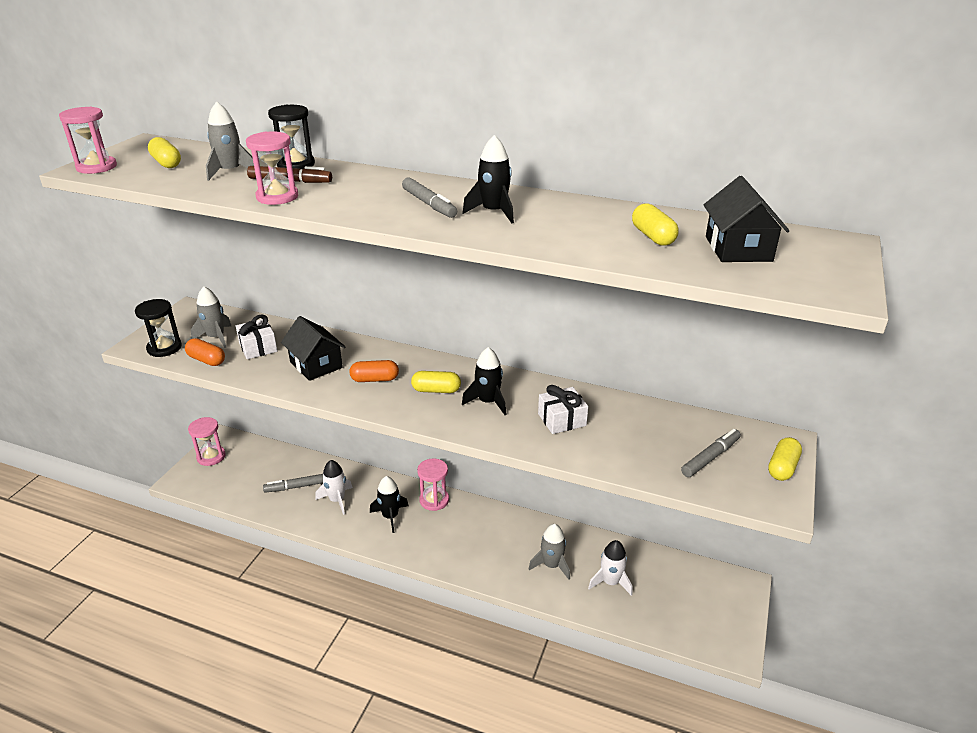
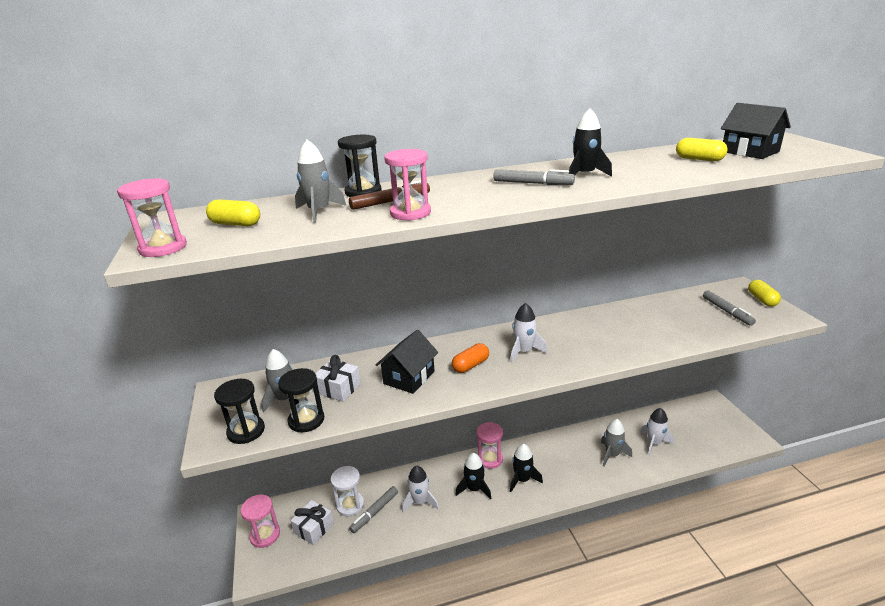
camera: 35 degrees left, 5 degrees down
(206, 360) = (306, 420): orange capsule -> black hourglass
(287, 470) = (350, 505): none -> white hourglass
(316, 365) = (409, 377): black house -> black house turned 75 degrees counterclockwise
(436, 390) = (524, 351): yellow capsule -> white rocket
(488, 402) = (568, 342): black rocket -> black rocket (522, 480)
(562, 420) = (625, 330): white gift -> white gift (314, 528)
(710, 457) = (727, 311): grey marker -> grey marker turned 150 degrees clockwise

